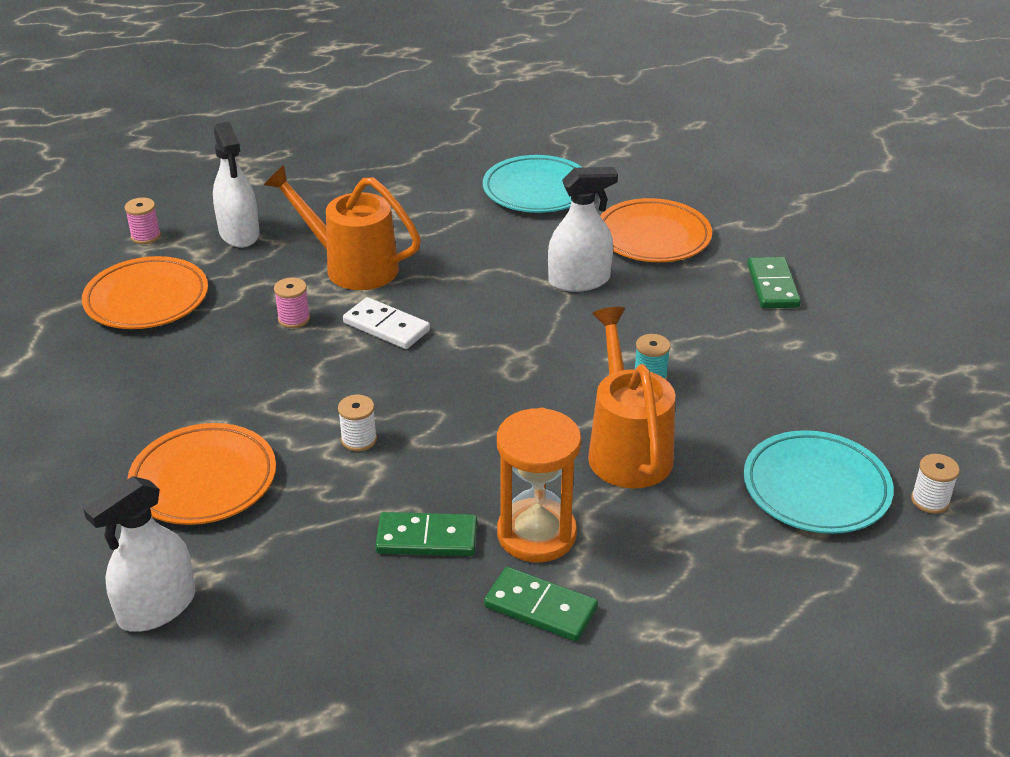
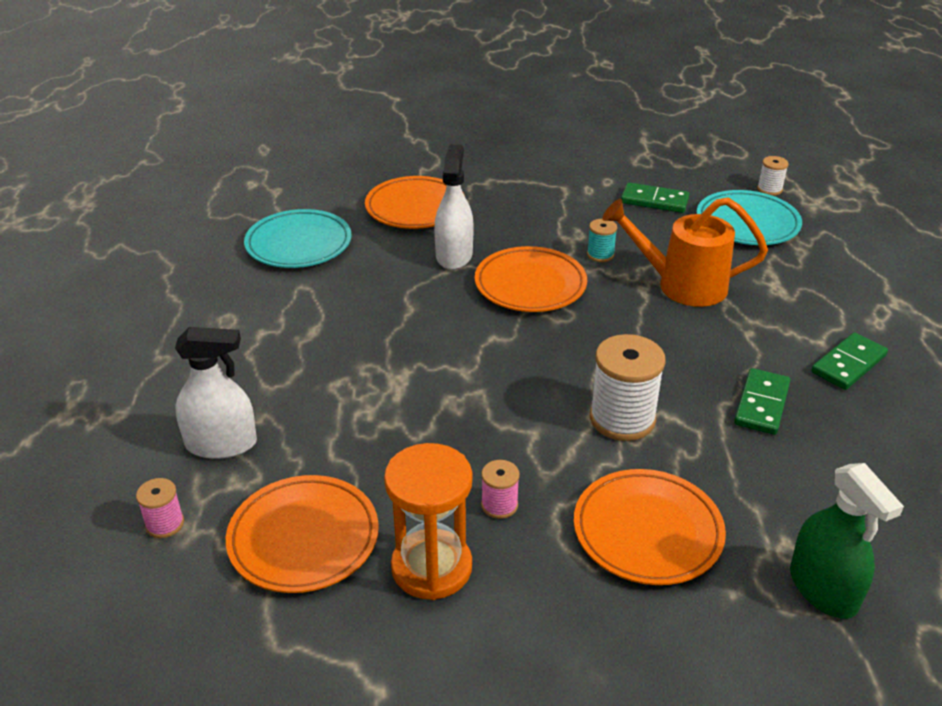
camera: 70 degrees left, 0 degrees up
(157, 607) = (823, 589): white spray bottle -> green spray bottle
(294, 319) = (412, 429): pink spool -> pink spool (499, 505)
(351, 266) = (344, 375): orange watering can -> none
(359, 440) = (622, 419): white spool -> white spool, size x1.96
(386, 327) = (460, 371): white domino -> none
(536, 534) = (768, 348): orange hourglass -> orange hourglass (431, 567)
(556, 339) = (530, 285): none -> orange plate
(772, 286) = (515, 178): green domino -> green domino (654, 201)

